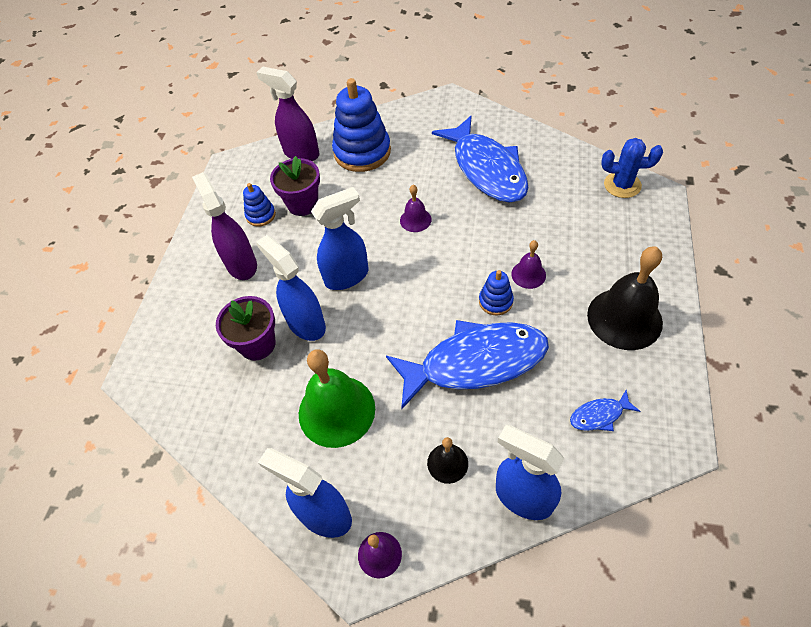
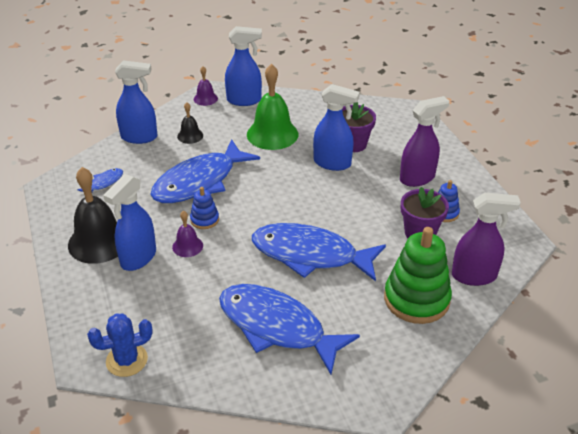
camera: 145 degrees right, 15 degrees down
(241, 264) = (417, 178): purple spray bottle -> purple spray bottle turned 60 degrees counterclockwise
(347, 276) = (330, 197): blue spray bottle -> blue spray bottle (138, 258)
(362, 152) = (416, 299): blue stacking toy -> green stacking toy
(415, 220) = (310, 255): purple bell -> blue fish

